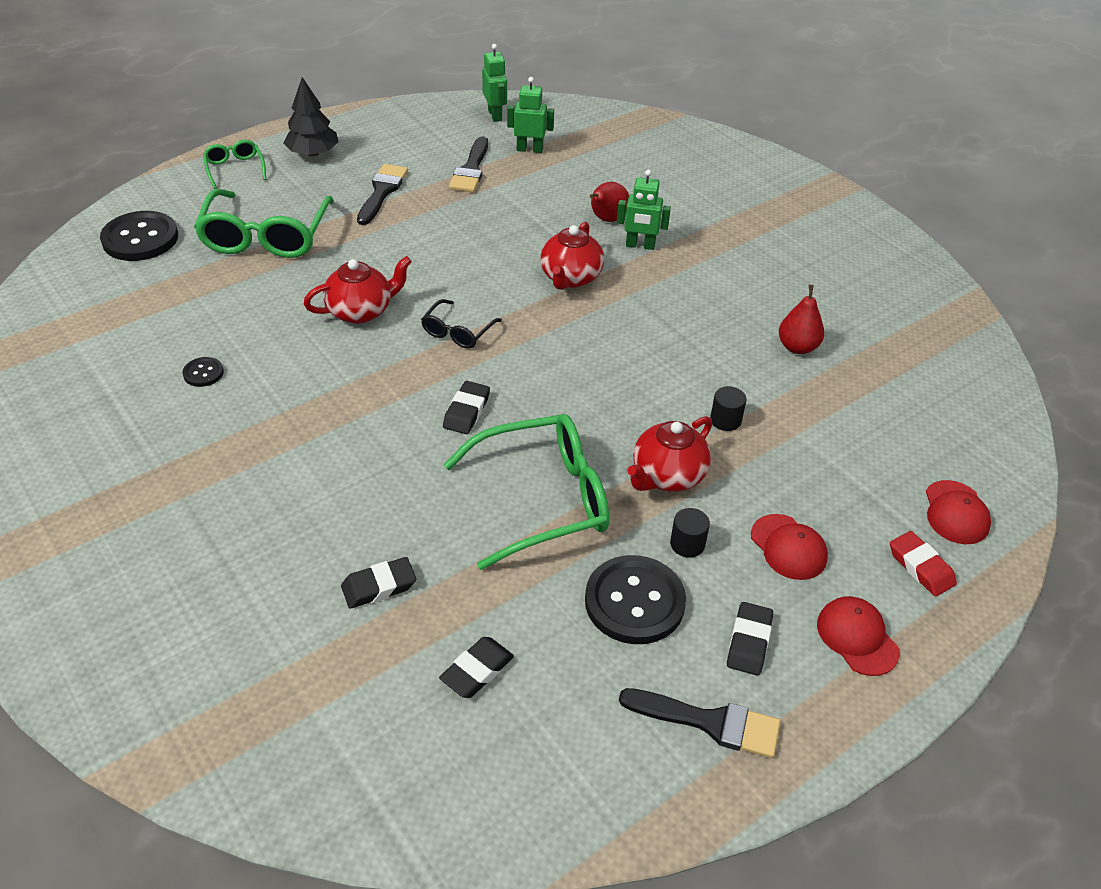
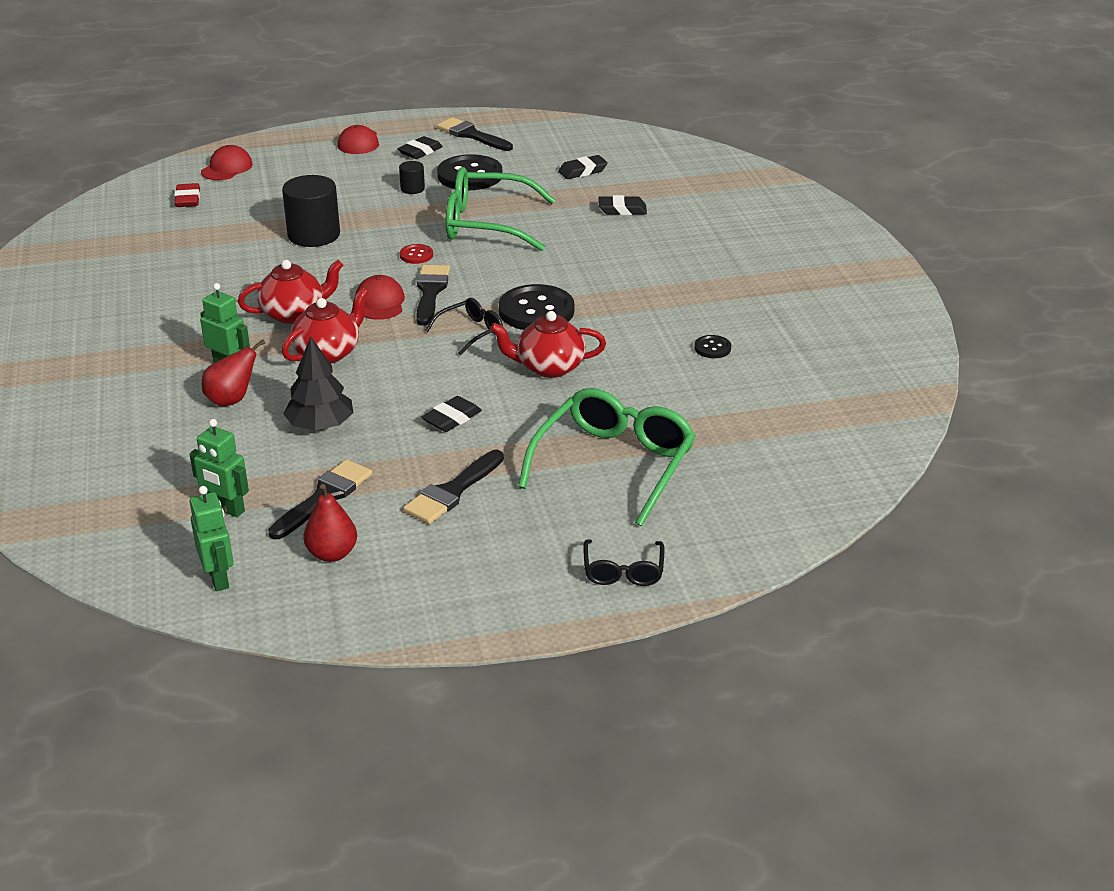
camera: 155 degrees left, 10 degrees down
(140, 239) = (759, 495): black button -> black button (536, 311)
(235, 169) = (623, 571): green glasses -> black glasses
(313, 153) = (509, 572): black tree -> black tree (320, 425)
(466, 411) = (504, 278): black eraser -> black eraser (452, 418)
(495, 115) = (219, 578): green robot -> green robot turned 150 degrees clockwise
(532, 371) = (430, 292): none -> black brush
(587, 420) = (416, 255): none -> red button
(667, 476) = (390, 218): red teapot -> red teapot (294, 314)
(725, 420) = (314, 235): black cylinder -> black cylinder, size x2.04
(788, 547) = (351, 176): red cap -> red cap (380, 302)
(797, 347) = (198, 262): red pear -> red pear (332, 554)
(920, 567) = (284, 155): red eraser -> red eraser (188, 199)

